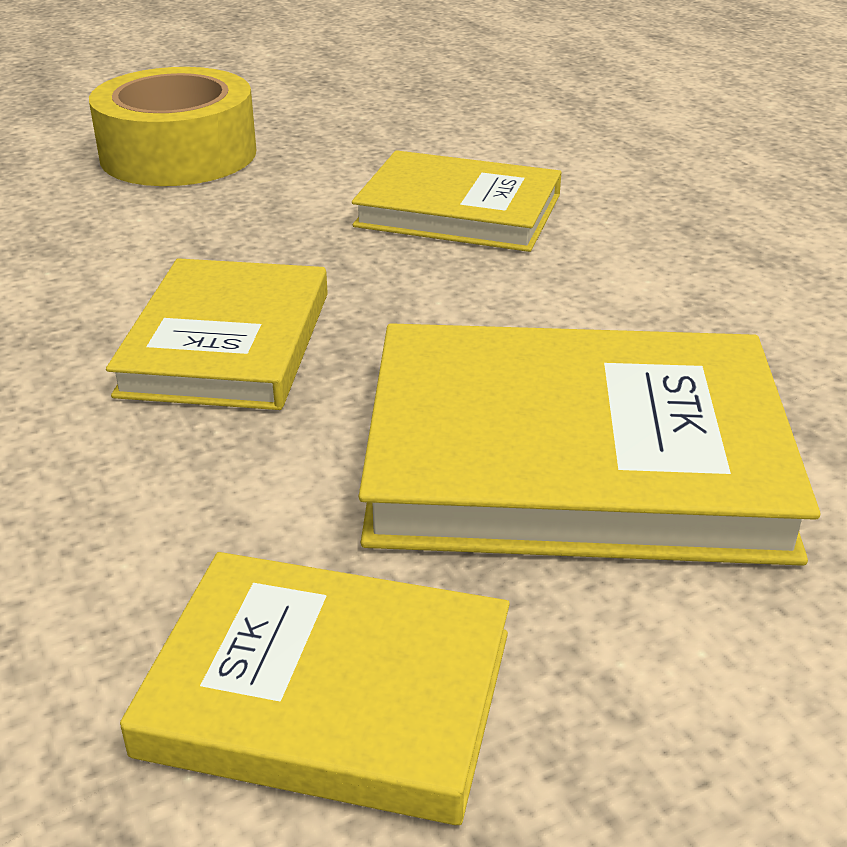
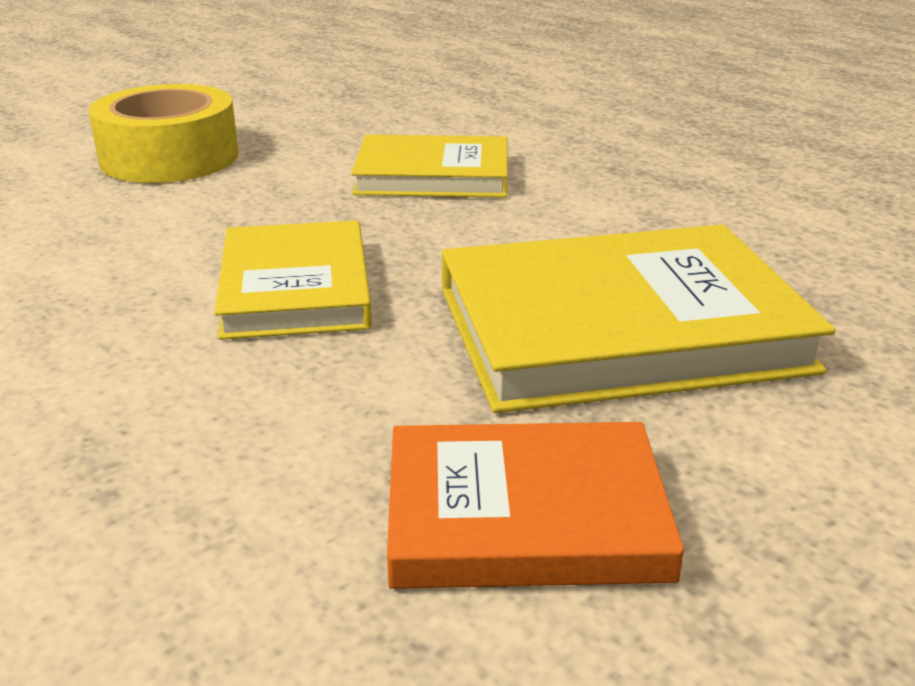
camera: 15 degrees left, 5 degrees down
(327, 693) = (525, 515): yellow book -> orange book

